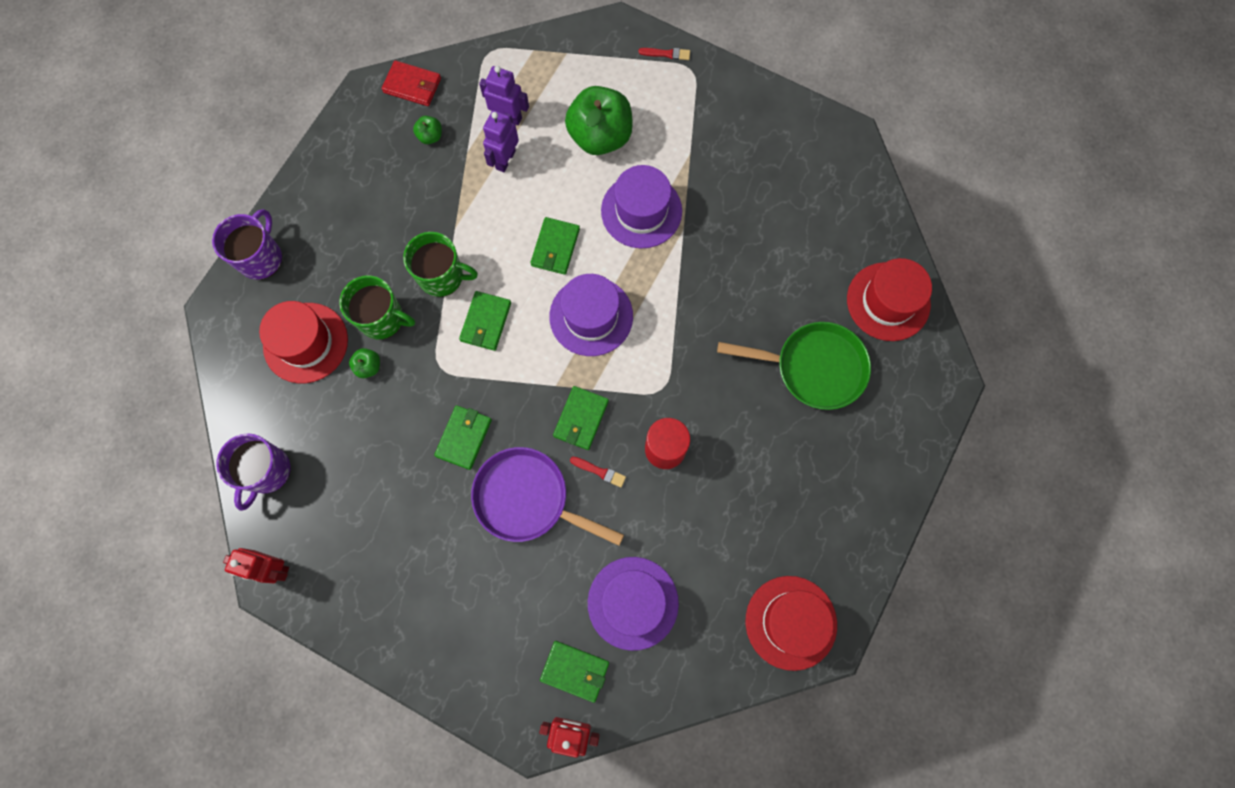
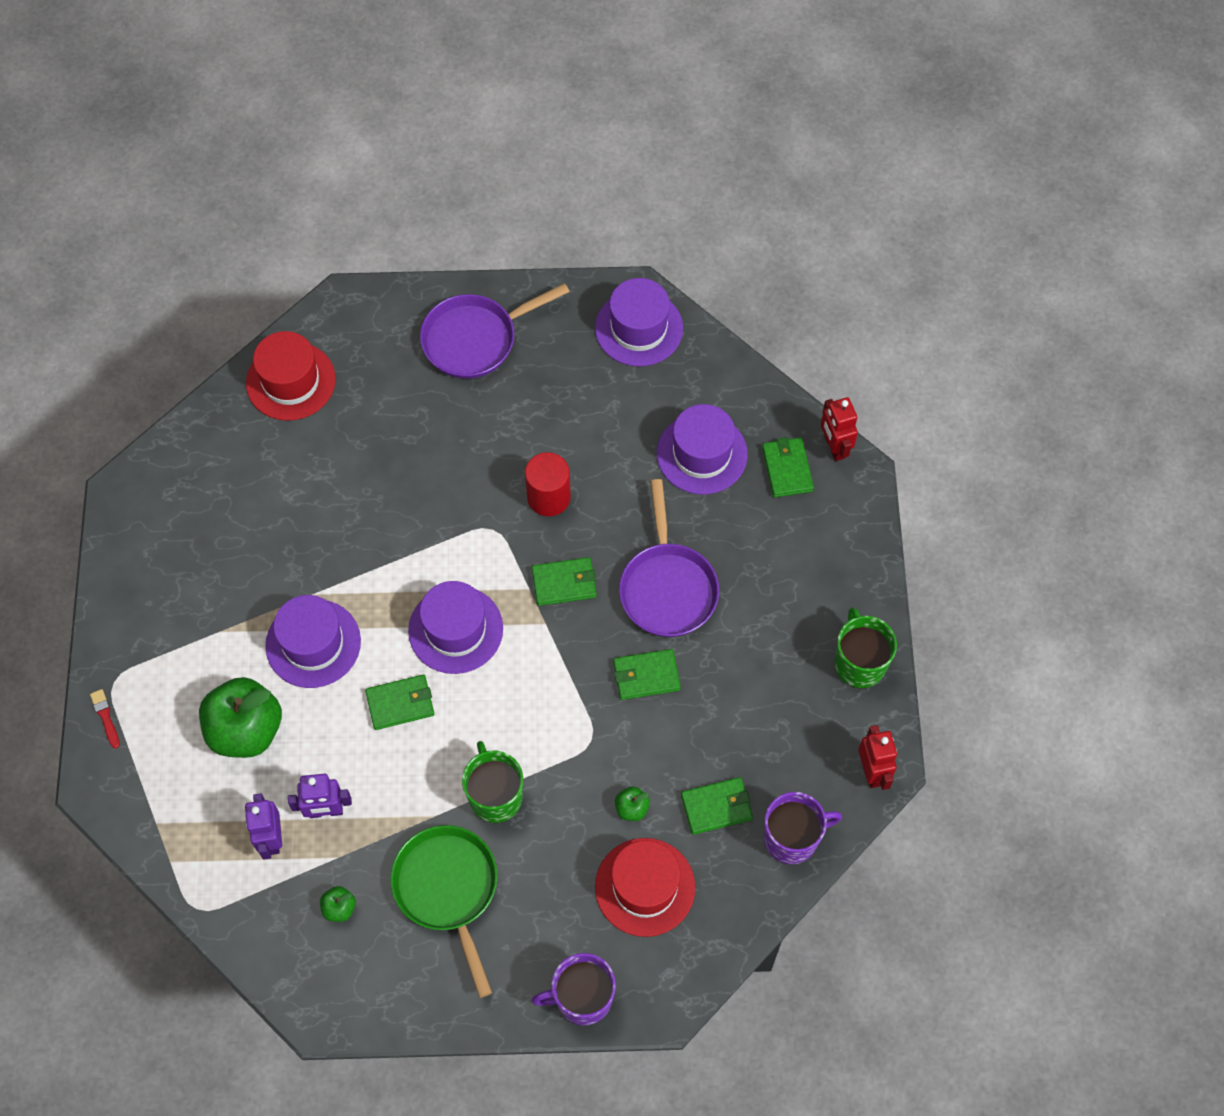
camera: 120 degrees left, 10 degrees down
(382, 319) = (574, 826): green mug -> green mug (859, 662)
(412, 85) = (285, 968): red wallet -> none
(486, 322) = (519, 724): green wallet -> green wallet (716, 807)
(599, 471) = (604, 541): red brush -> none
(791, 622) = (639, 328): red hat -> purple hat
(813, 368) = (395, 413): green pan -> green pan (448, 889)
(853, 470) = (475, 339): none -> purple pan

